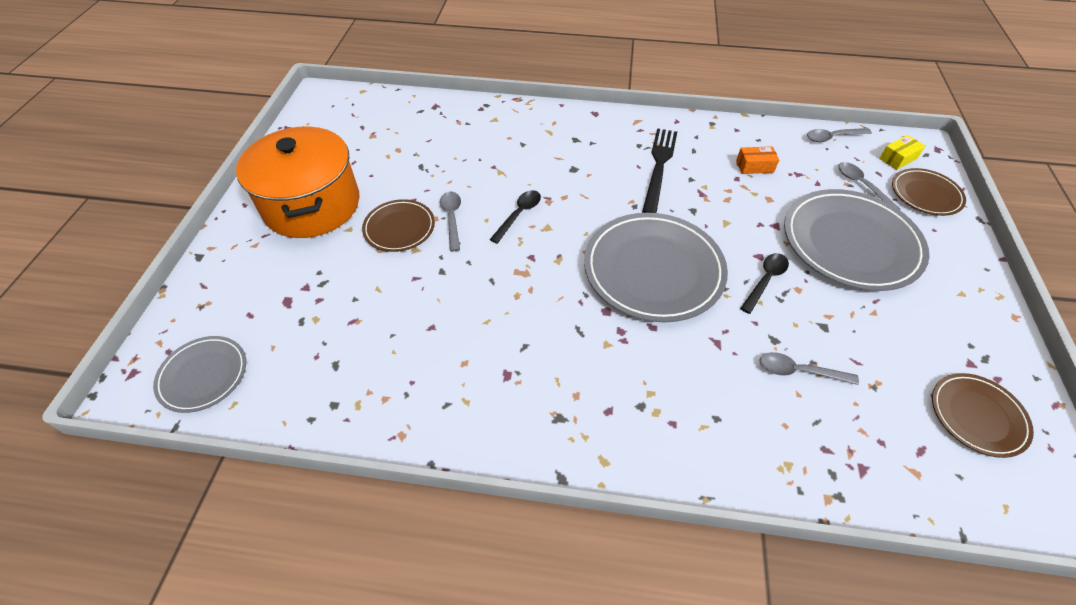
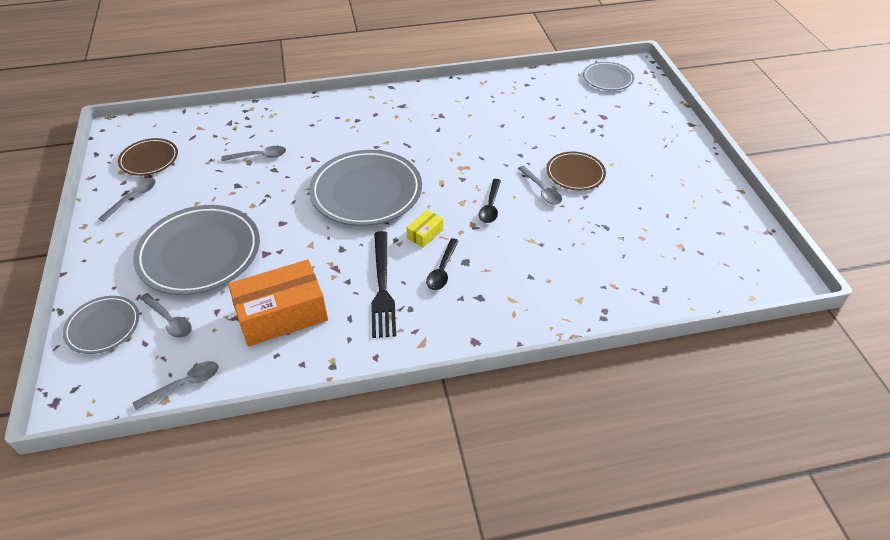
camera: 160 degrees right, 5 degrees down
(312, 205) = (658, 173): orange pot -> none
(754, 166) = (282, 314): orange box -> orange box, size x2.25
(765, 280) = (277, 205): black spoon -> black spoon (442, 270)
(898, 158) = (113, 372): yellow box -> yellow box (425, 234)
(925, 194) = (103, 327): brown plate -> grey plate
(968, 344) = (133, 198): none -> grey spoon

